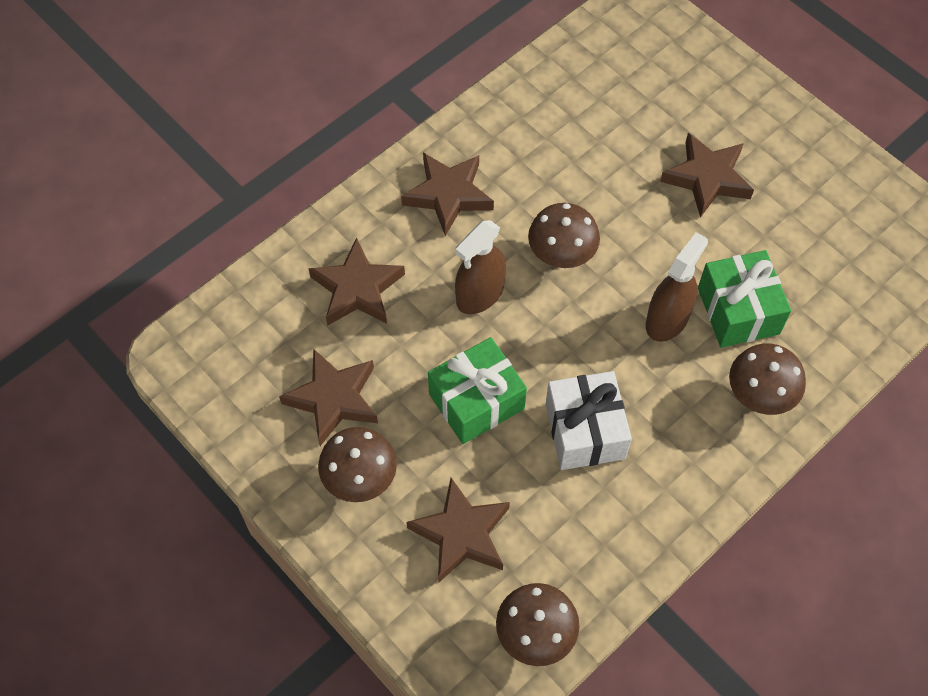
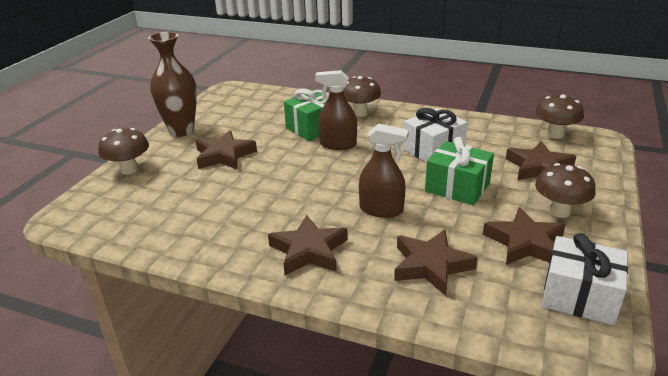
camera: 115 degrees left, 30 degrees down
(234, 388) = (579, 296): none -> white gift
(561, 256) = (323, 188): brown mushroom -> brown mushroom (129, 170)
(812, 148) = (181, 131): none -> brown vase

